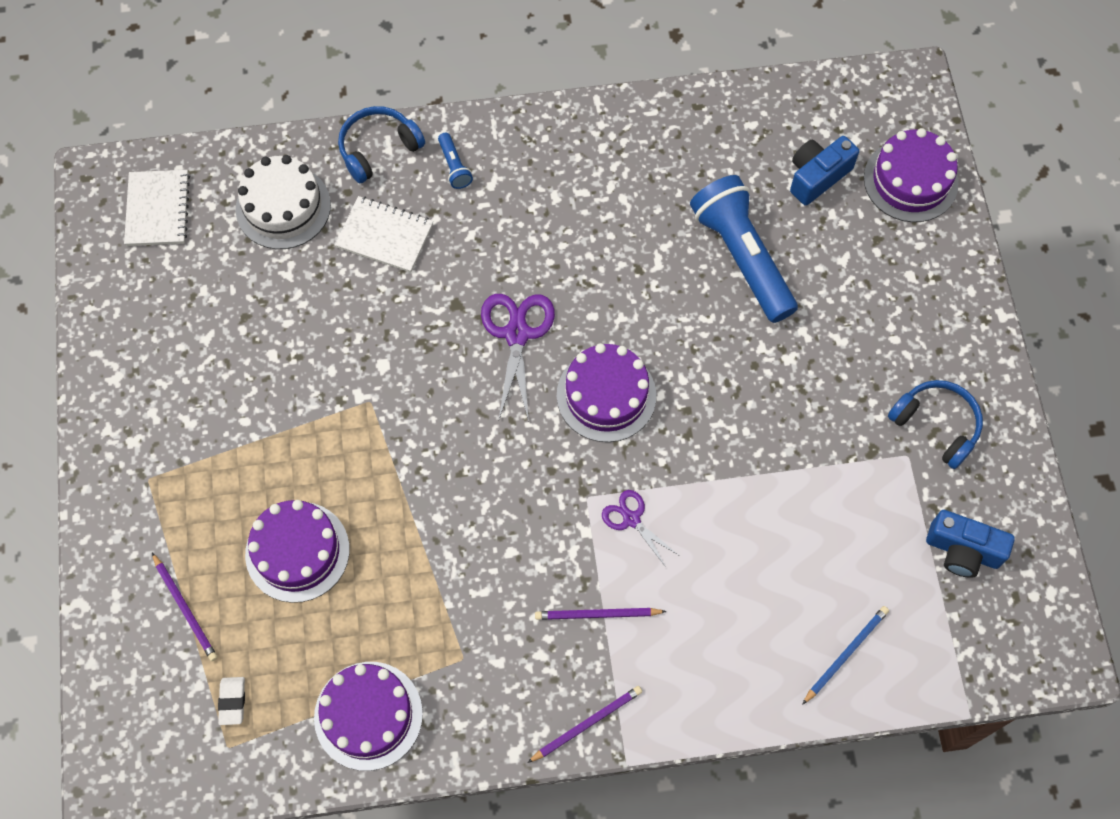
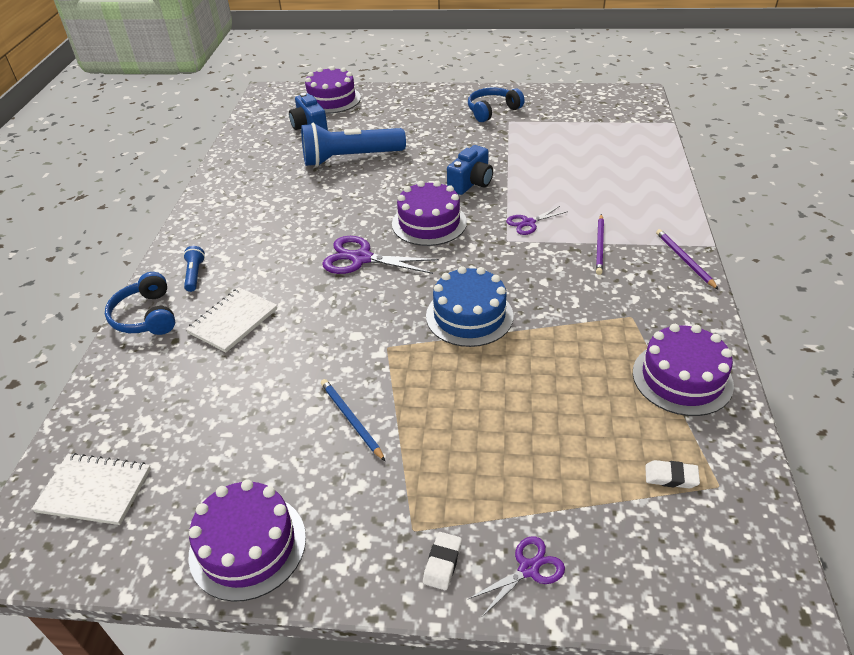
camera: 75 degrees left, 25 degrees down
(119, 509) = (442, 563): none -> white eraser
(120, 580) = (528, 569): none -> purple scissors
(185, 609) = (569, 508): purple pencil -> none
(283, 207) = (160, 386): white cake -> none
(297, 551) = (521, 411): purple cake -> purple cake (247, 545)
(434, 476) = (469, 316): none -> blue cake
(454, 166) = (195, 275): blue flashlight -> blue flashlight turned 90 degrees counterclockwise
(846, 654) = (634, 155): blue pencil -> blue pencil (351, 419)
(962, 551) = (572, 113): blue camera -> blue camera (471, 183)

